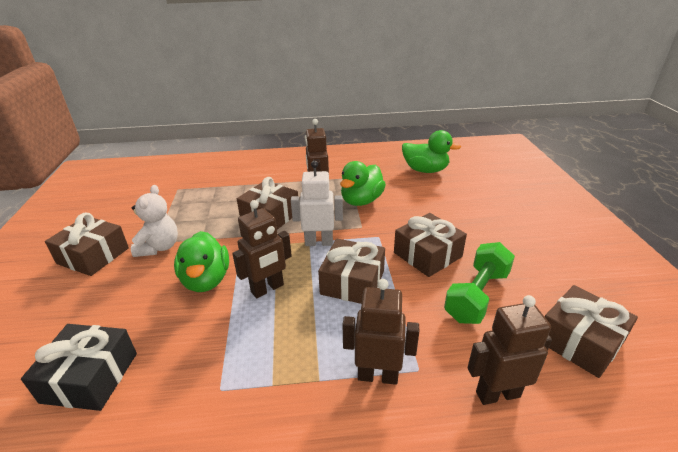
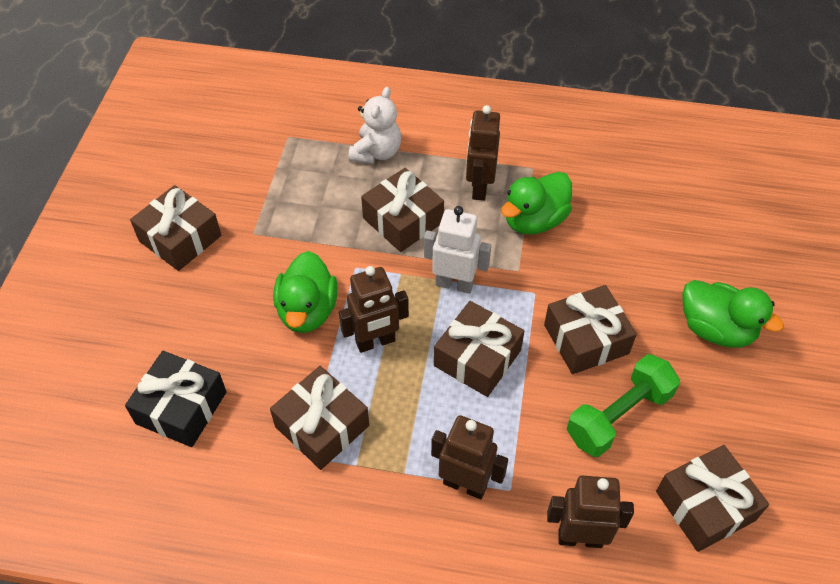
camera: 15 degrees right, 20 degrees up
(159, 247) = (257, 243): white teddy bear -> white teddy bear (376, 152)
(233, 360) = (322, 426): none -> brown gift
(425, 170) = (652, 177): green duck -> green duck (716, 329)

